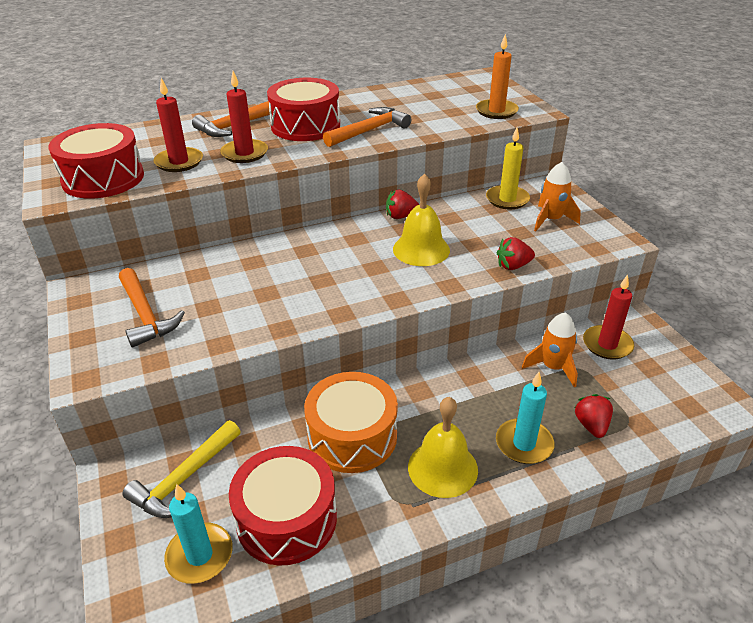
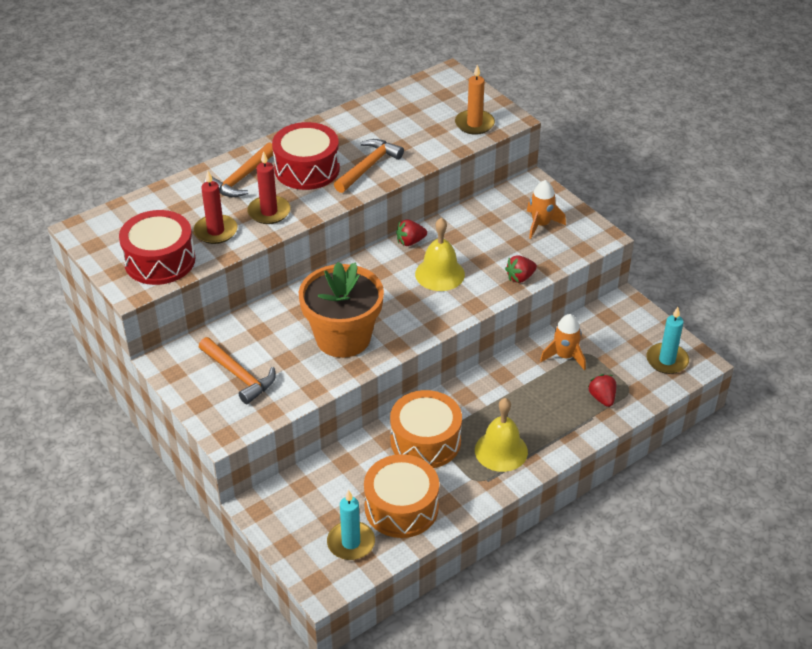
camera: 15 degrees left, 5 degrees up
(184, 479) = (312, 496): yellow hammer -> none
(283, 295) = (343, 338): none -> orange flower pot
(287, 519) = (401, 507): red drum -> orange drum
(507, 199) = (498, 207): yellow candle -> none
(524, 444) = (555, 421): turquoise candle -> turquoise candle (667, 360)
(607, 344) = (604, 328): red candle -> none

